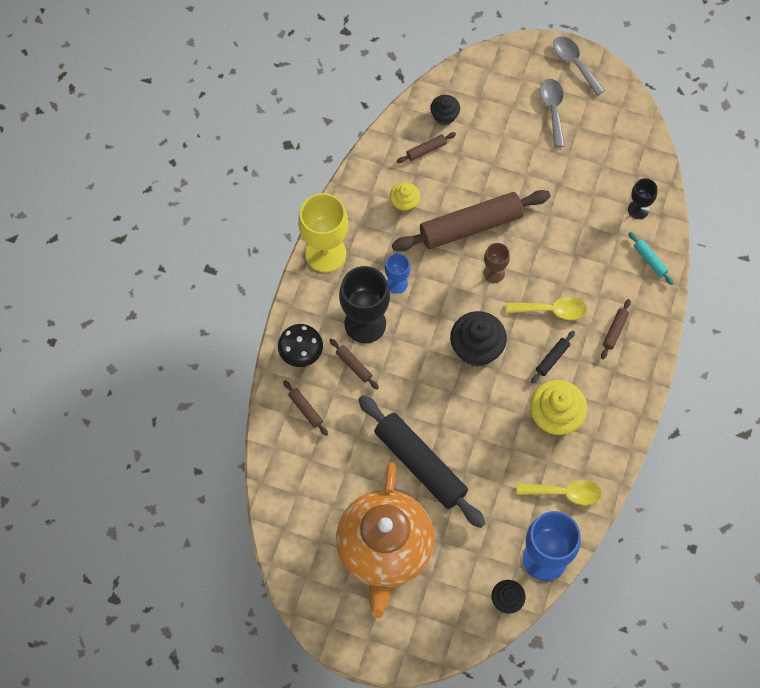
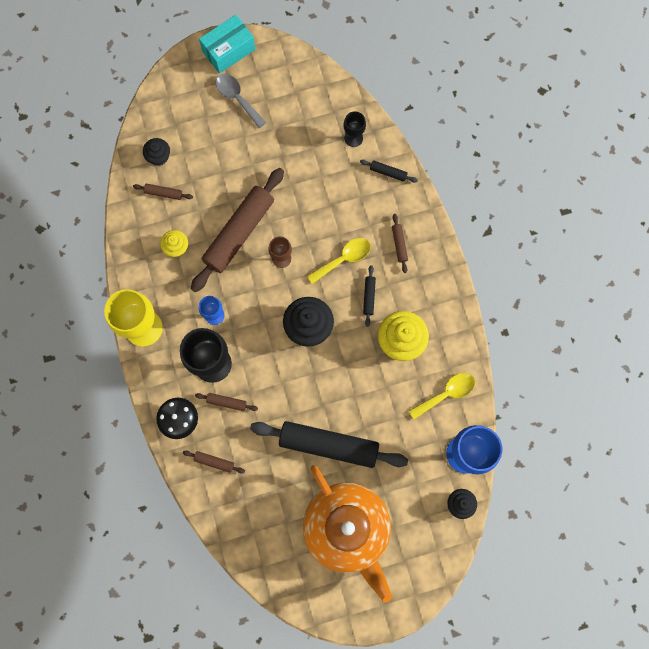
camera: 35 degrees left, 10 degrees up
(426, 150) = (163, 193): brown rolling pin -> brown rolling pin turned 75 degrees clockwise
(574, 63) = (228, 50): grey spoon -> turquoise box
(650, 260) = (388, 172): turquoise rolling pin -> black rolling pin

